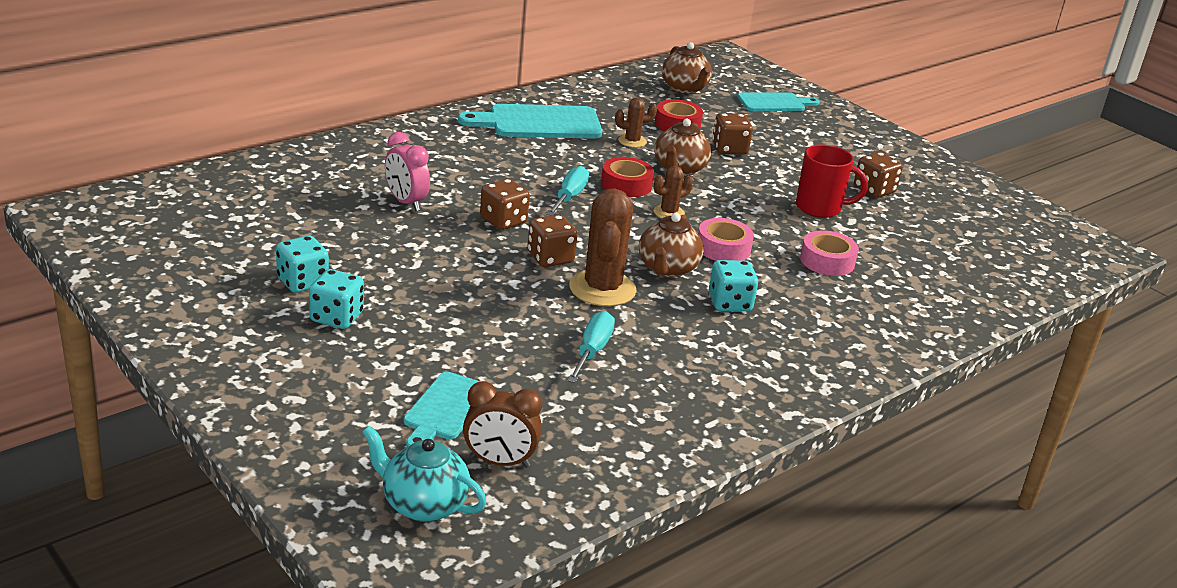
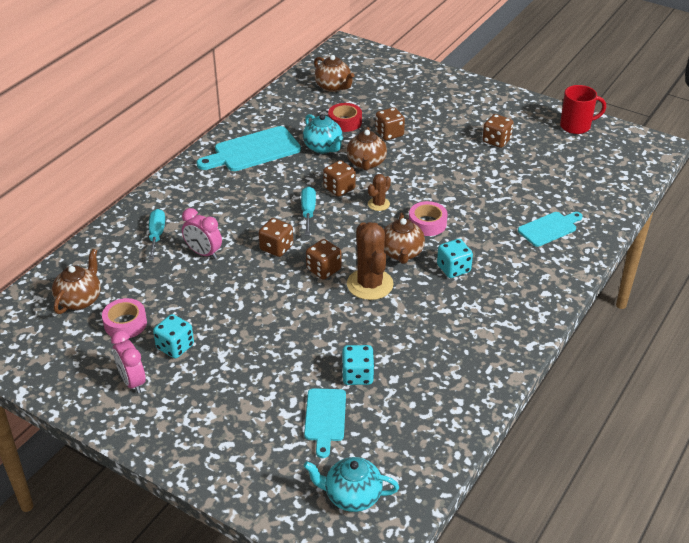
camera: 15 degrees left, 10 degrees up
(220, 206) = (80, 300): none -> brown teapot
(223, 301) = (132, 381): none -> pink clock
(336, 317) = (214, 368): turquoise dice -> turquoise dice (357, 375)
(499, 462) = (380, 446): brown clock -> none
(592, 351) = (390, 338): turquoise screwdriver -> turquoise screwdriver (156, 235)
(626, 185) = (339, 188): red tape -> brown dice
(632, 141) = (323, 147): brown cactus -> turquoise teapot
(774, 103) = (398, 81): turquoise cutting board -> turquoise cutting board (549, 228)
(820, 208) = (470, 168): red mug -> red mug (576, 126)
(827, 261) = (495, 212): pink tape -> pink tape (125, 323)

